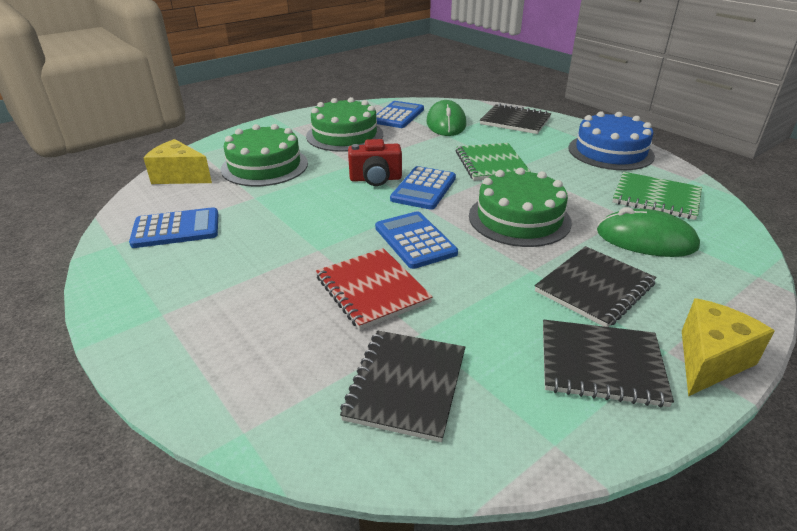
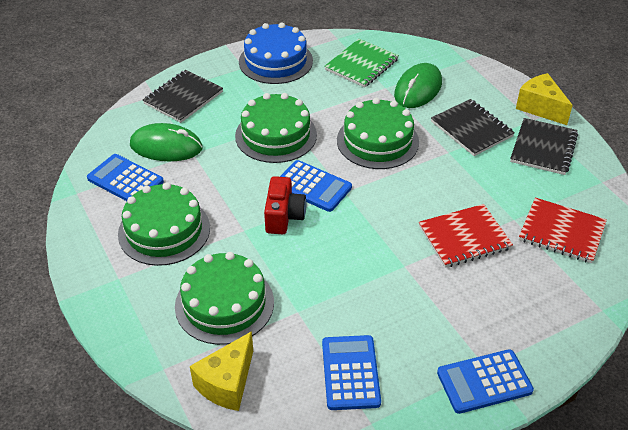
camera: 80 degrees left, 10 degrees up
(406, 385) = (561, 232): black notebook -> red notebook
(415, 240) = (400, 205): blue calculator -> blue calculator (484, 382)
(491, 164) = (276, 135): green notebook -> green cake

